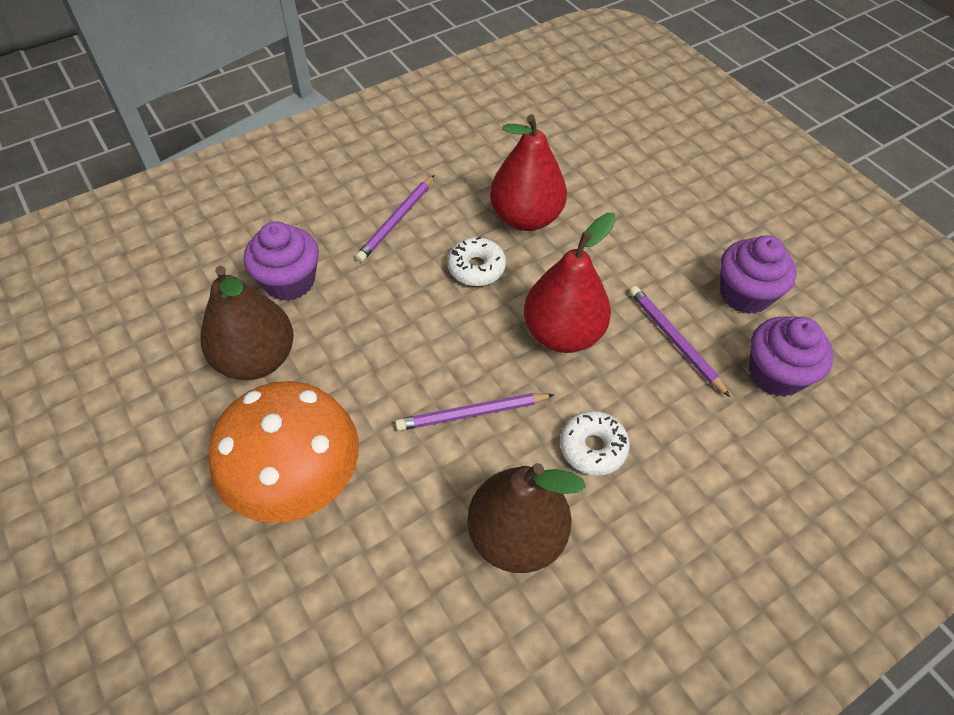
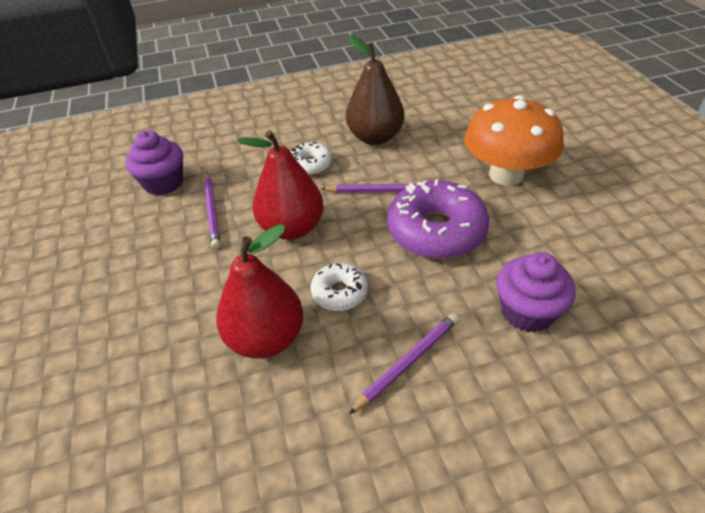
camera: 160 degrees left, 10 degrees down
(256, 359) = (548, 248): brown pear -> none
(389, 360) = (436, 231): none -> purple donut
(745, 294) = (130, 233): purple cupcake -> none

